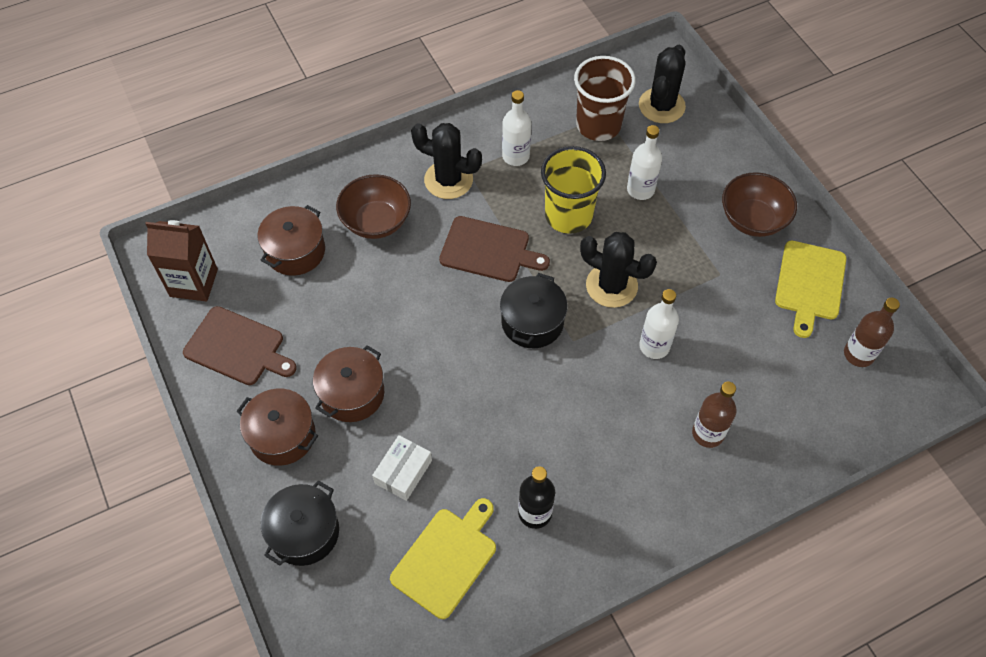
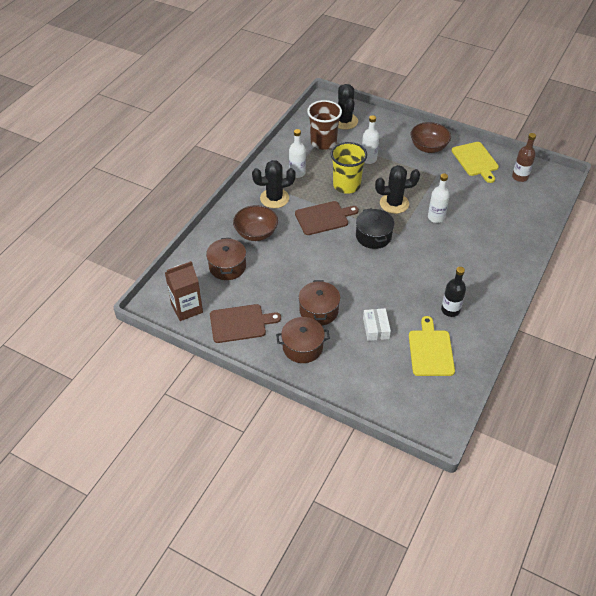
camera: 35 degrees left, 10 degrees down
(304, 532) = (355, 380): black pot -> none
(708, 433) = (490, 238): brown bottle -> none

